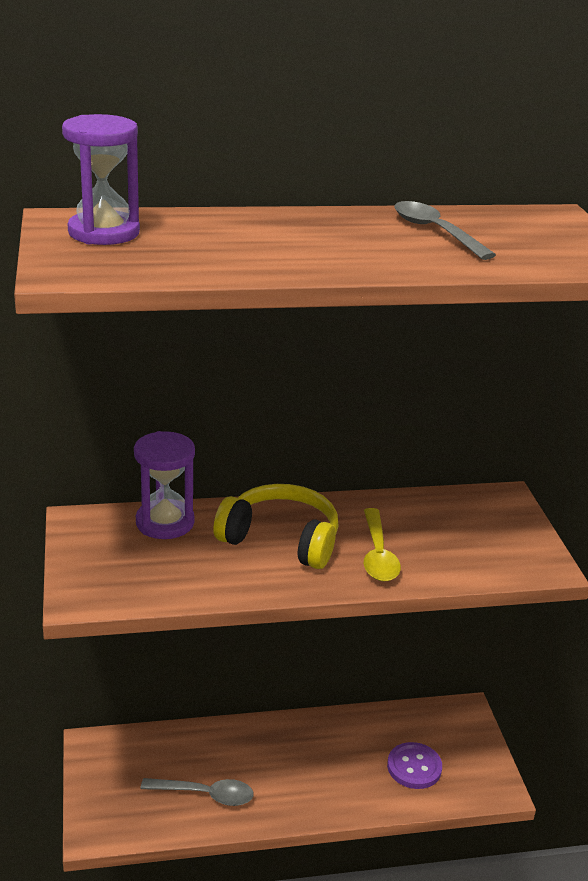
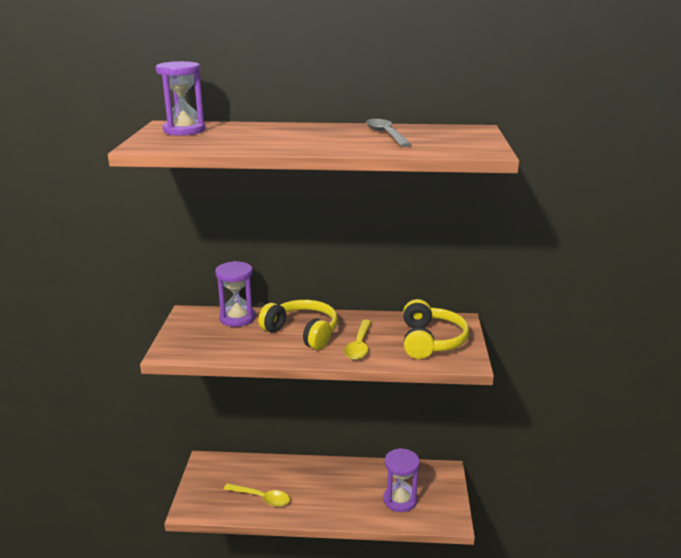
camera: 15 degrees right, 5 degrees down
(205, 794) = (261, 498): grey spoon -> yellow spoon
(414, 767) = (400, 500): purple button -> purple hourglass
(479, 536) = (430, 341): none -> yellow headphones

